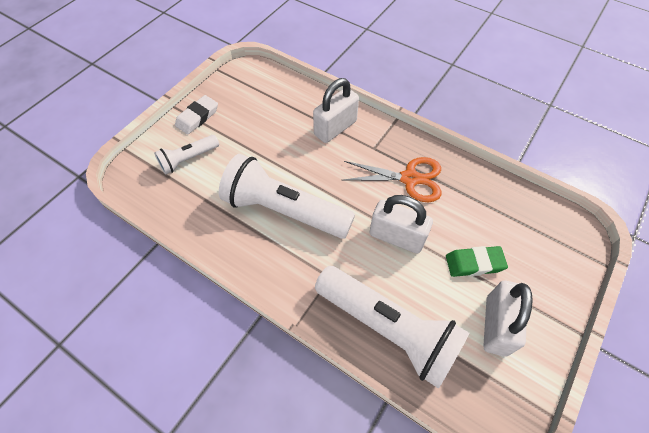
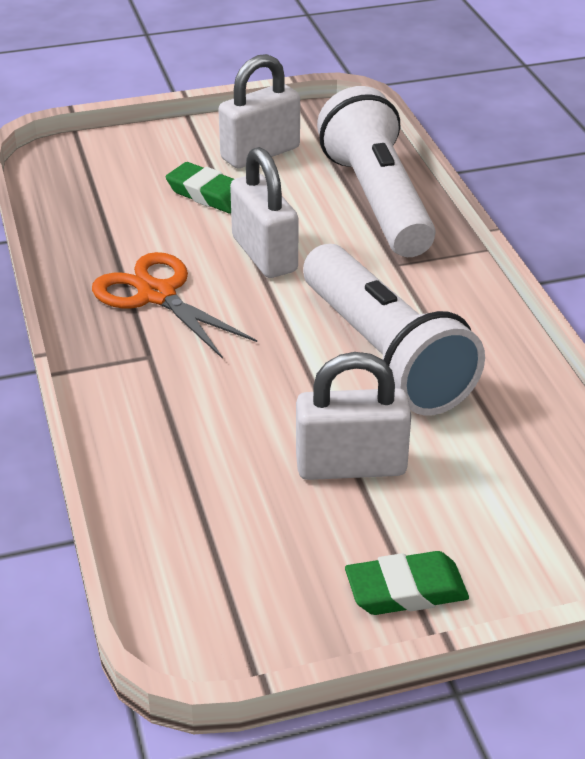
camera: 140 degrees left, 20 degrees down
(188, 159) = (485, 514): white flashlight -> none
(197, 117) = (406, 590): white eraser -> green eraser
(335, 128) = (168, 416): white padlock -> white padlock (351, 466)

